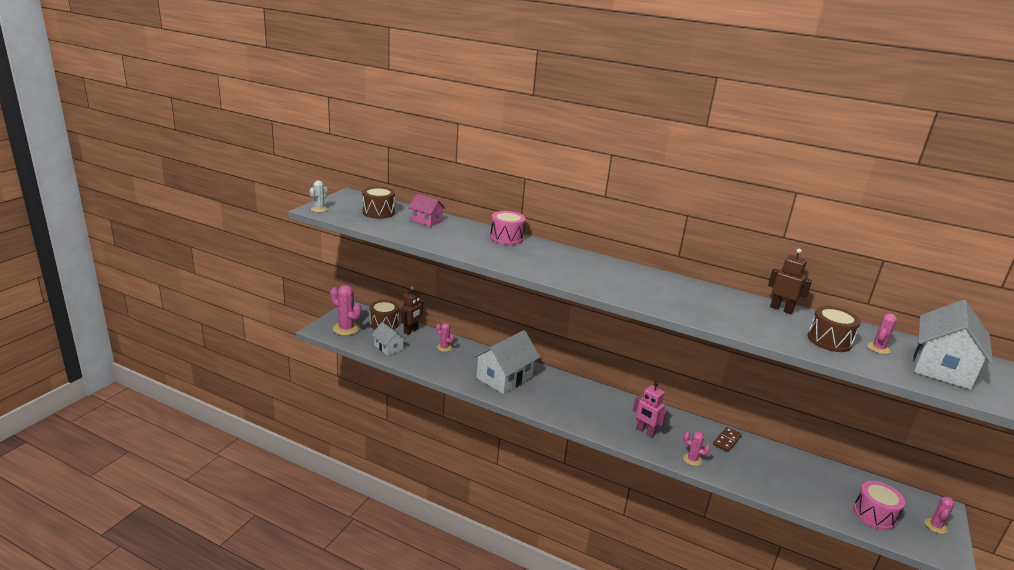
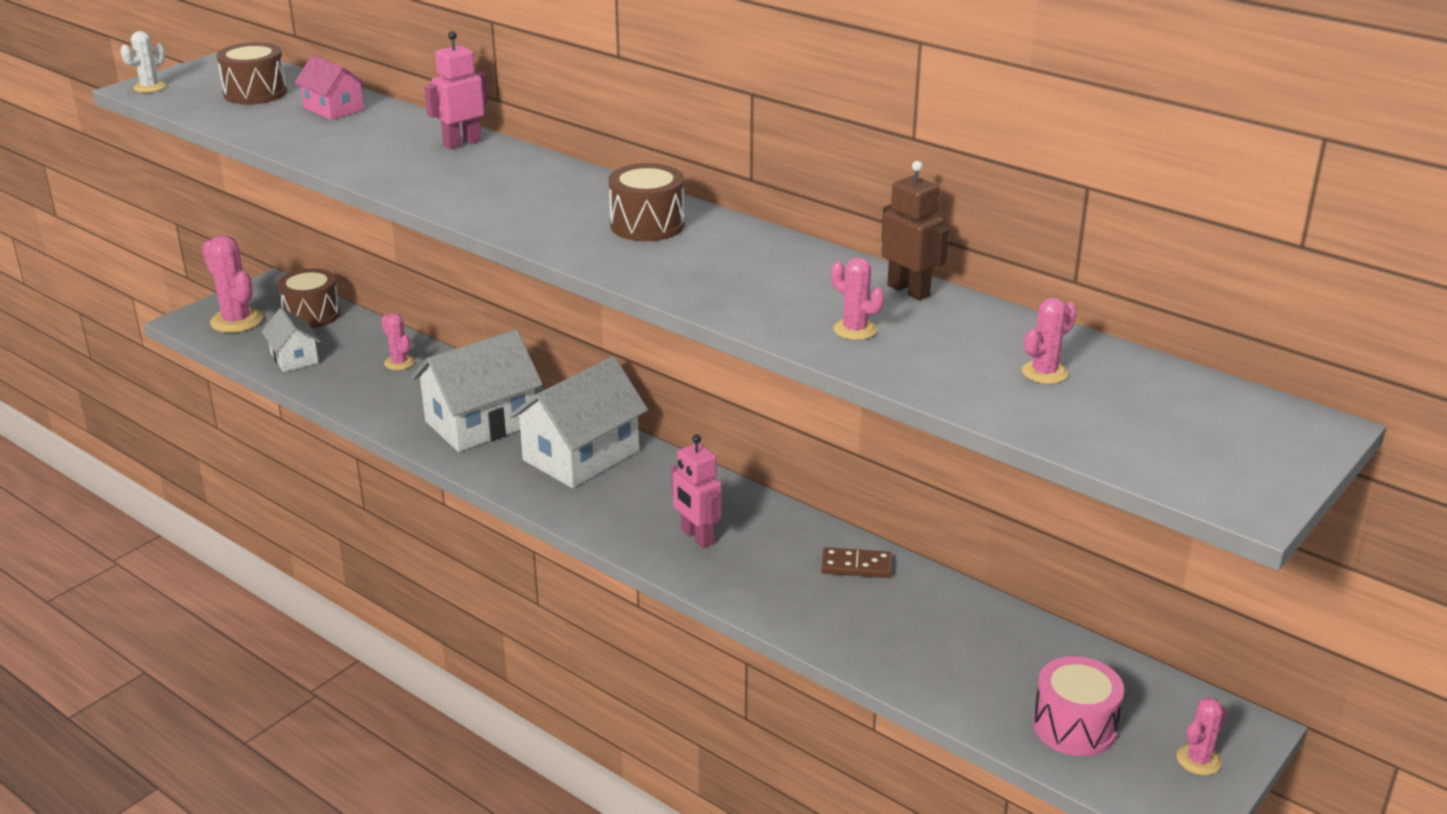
camera: 15 degrees right, 5 degrees up
(411, 331) = (355, 329): brown robot -> none
(506, 238) = (462, 143): pink drum -> pink robot
(692, 459) = (757, 594): pink cactus -> pink cactus (855, 330)
(727, 441) = (856, 566): brown domino -> brown domino turned 45 degrees clockwise
(829, 340) = (948, 353): brown drum -> brown drum (647, 225)
(942, 367) = (1151, 414): white house -> white house (581, 456)

